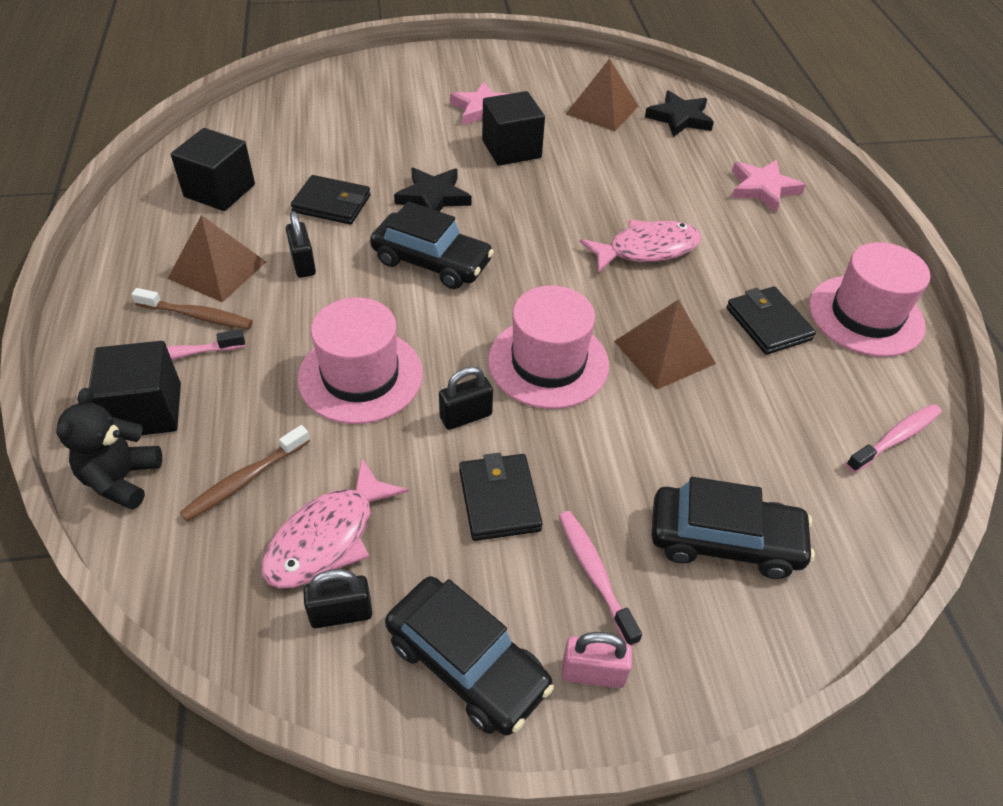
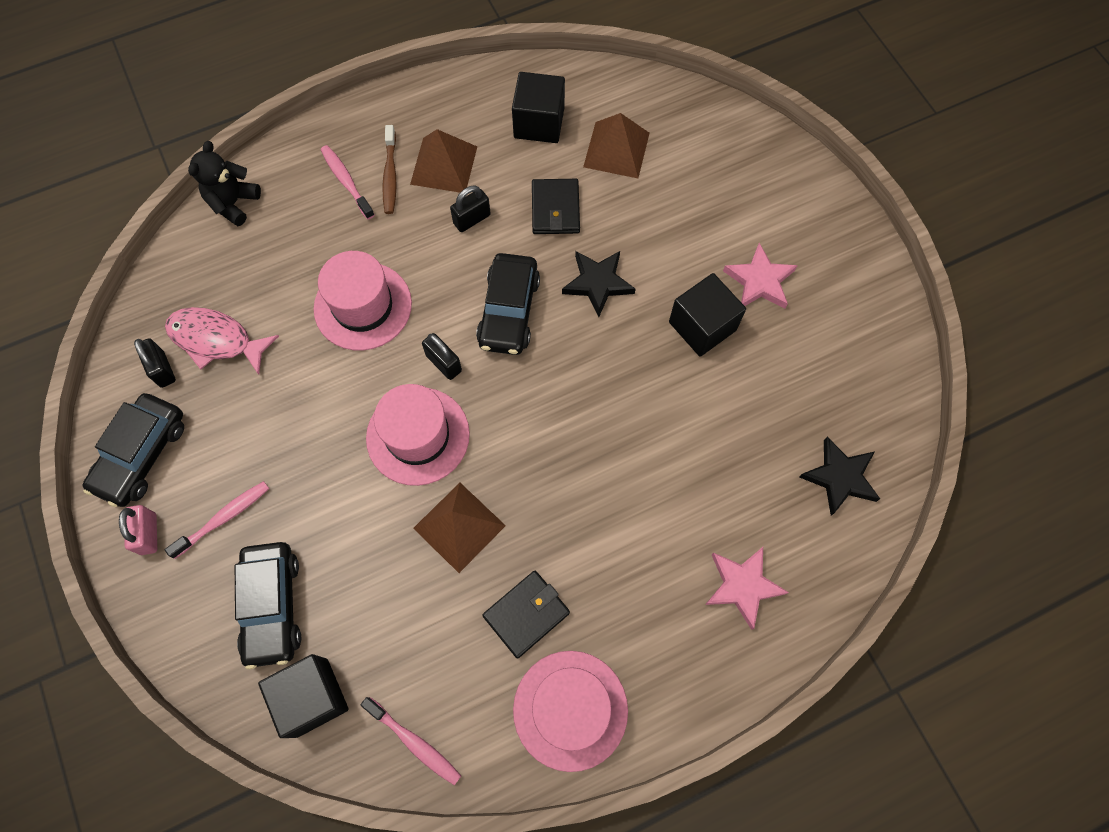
camera: 75 degrees right, 20 degrees up
(122, 479) = (233, 203): black teddy bear -> black teddy bear turned 60 degrees counterclockwise
(146, 410) = (292, 188): black cube -> black cube (312, 697)
(244, 480) = (249, 272): brown toothbrush -> none
(466, 416) = (343, 391): black padlock -> black padlock (444, 363)
(499, 500) = (272, 437): black wallet -> none
(602, 110) = (816, 394): brown pyramid -> brown pyramid (616, 150)
(646, 249) = (594, 486): pink fish -> none

